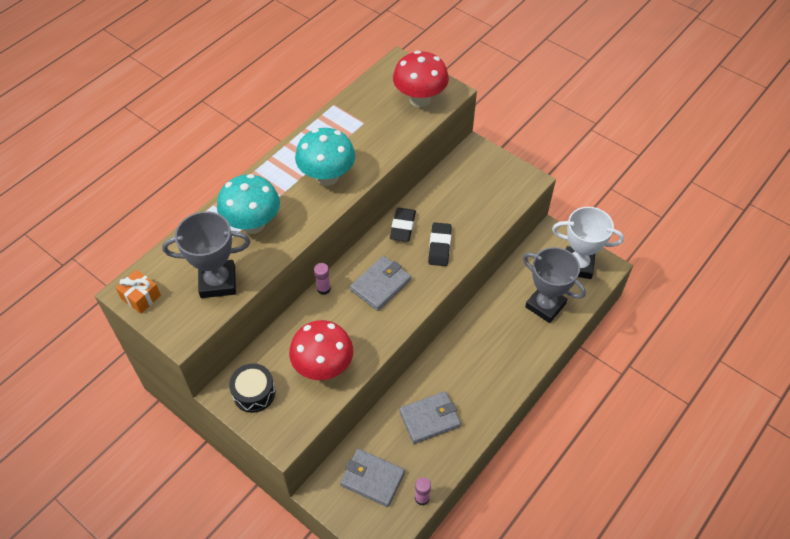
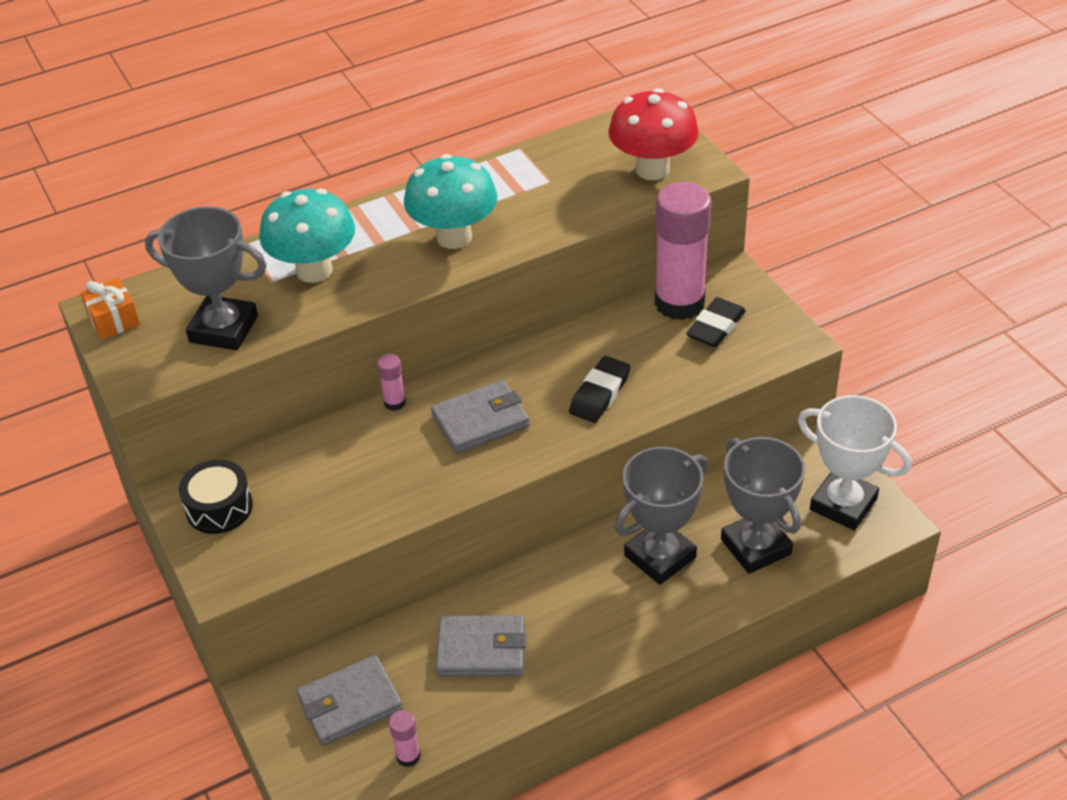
camera: 25 degrees right, 10 degrees down
(323, 367) = (334, 504): red mushroom -> none
(372, 479) = (350, 703): grey wallet -> grey wallet turned 75 degrees counterclockwise
(402, 227) = (558, 352): black eraser -> black eraser (715, 327)
(454, 175) = (679, 303): none -> pink glue stick
(498, 328) = (660, 556): none -> grey trophy

